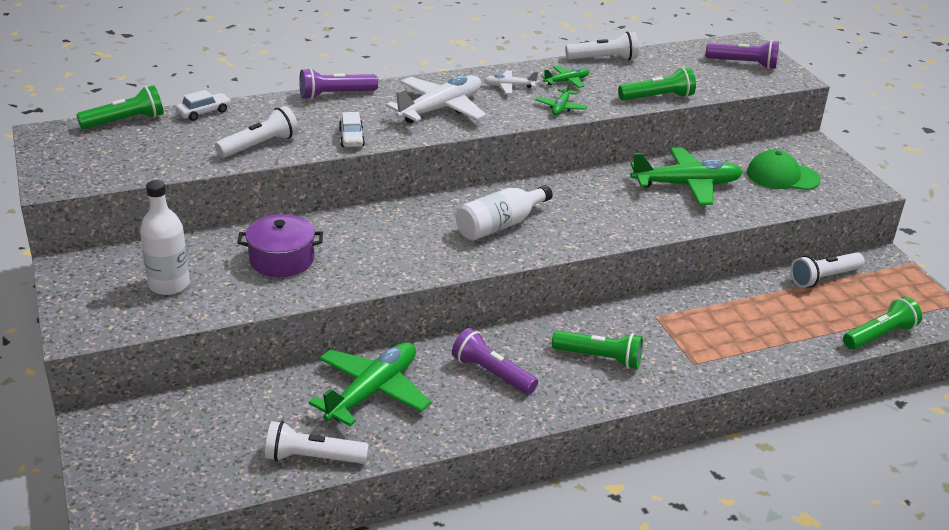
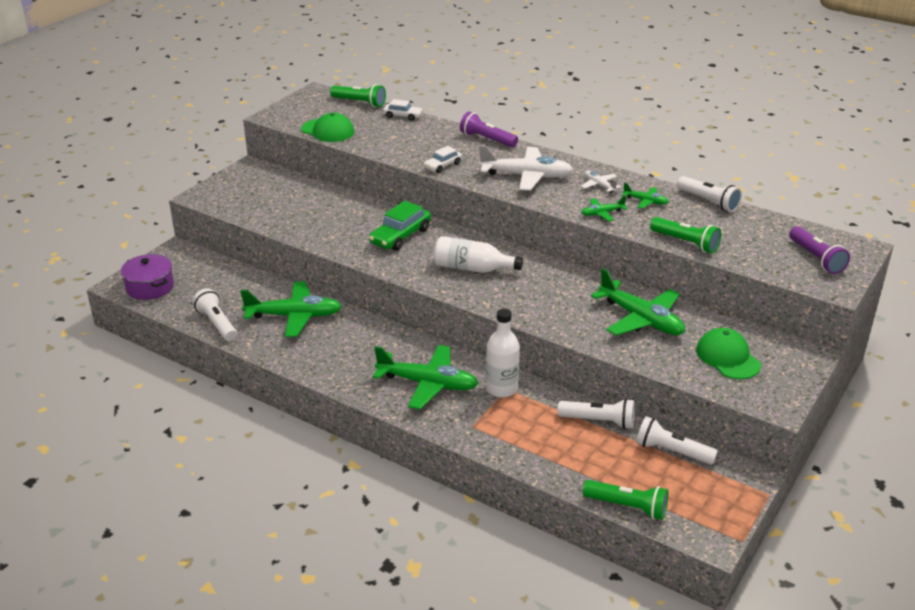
camera: 55 degrees right, 0 degrees up
(158, 165) = (328, 131): none -> green cap
(169, 285) = (268, 199): white bottle -> white bottle (501, 388)
(260, 145) = (391, 145): white flashlight -> white flashlight (599, 421)
(282, 259) = (334, 217): purple pot -> purple pot (150, 287)
(382, 237) = (400, 236): none -> green car
(492, 373) = (361, 349): purple flashlight -> none
(599, 358) = (428, 384): green flashlight -> green plane

